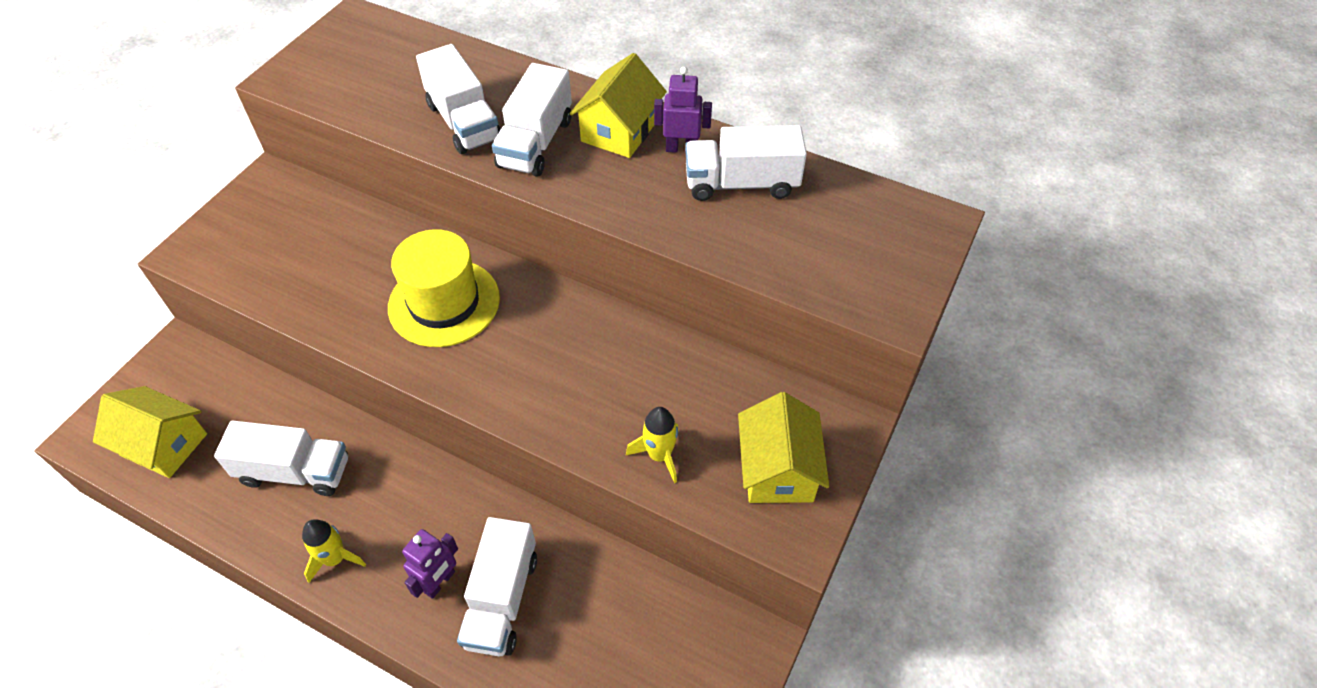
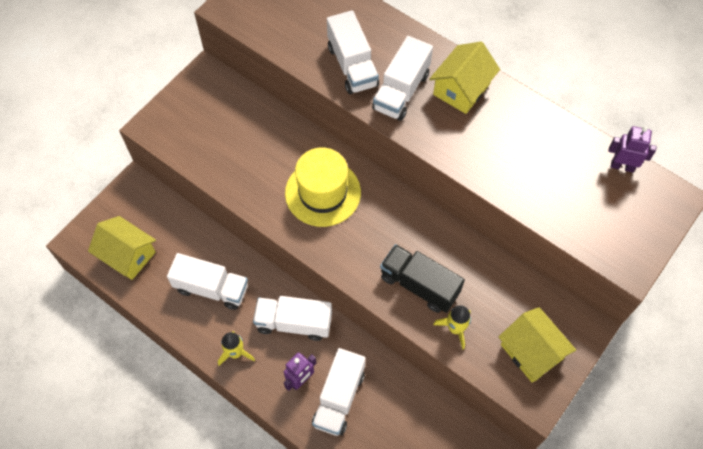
camera: 10 degrees right, 10 degrees up
(598, 403) = (419, 285): none -> black truck
(681, 149) = (503, 111): purple robot -> purple robot (622, 166)
(741, 184) = (541, 147): white truck -> white truck (294, 323)
(778, 469) = (531, 351): yellow house -> yellow house turned 45 degrees counterclockwise

